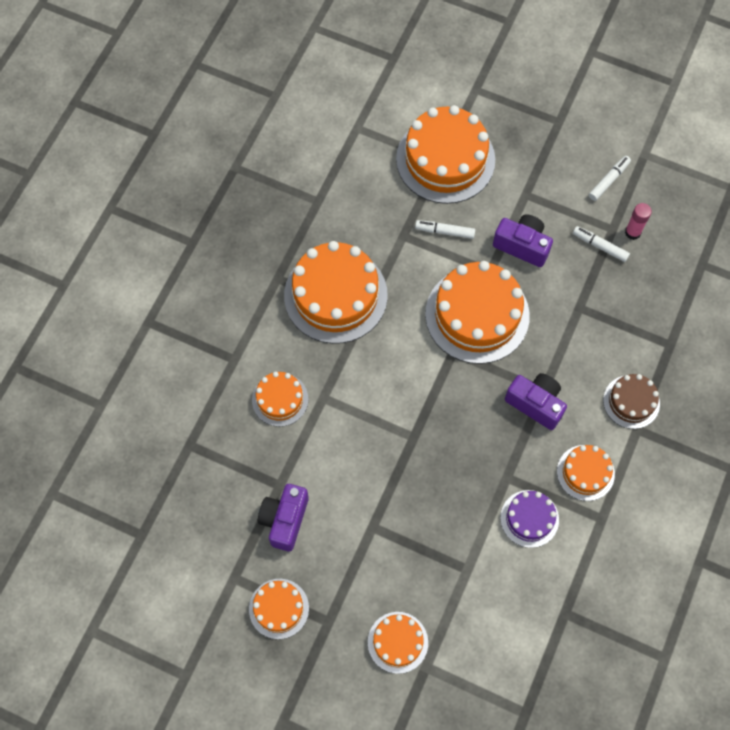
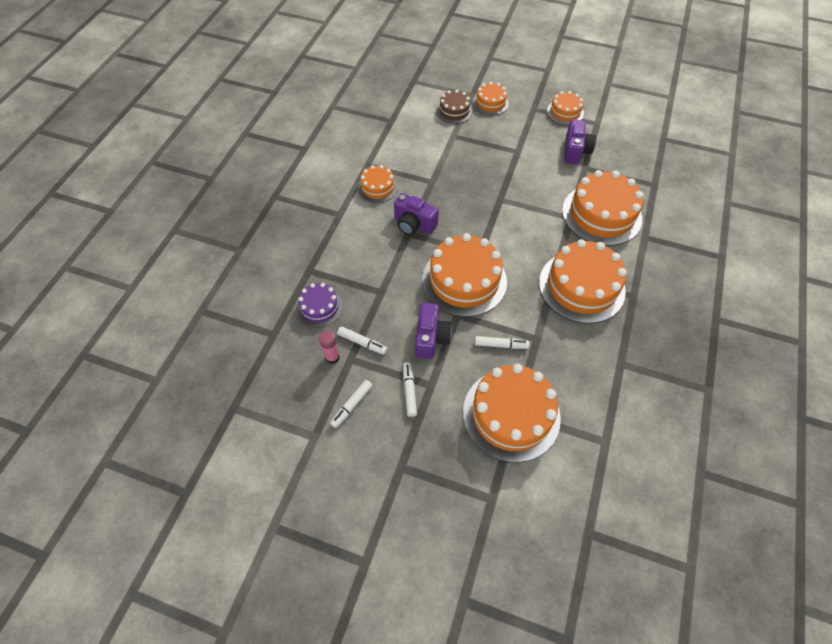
camera: 175 degrees right, 10 degrees down
(280, 399) = (601, 214): orange cake -> orange cake, size x1.89
(522, 245) = (431, 338): purple camera -> purple camera turned 105 degrees counterclockwise
(529, 518) = (415, 162): purple cake -> purple cake (319, 307)
(548, 190) = (409, 391): none -> white marker
(631, 402) = (342, 230): brown cake -> brown cake (454, 111)

